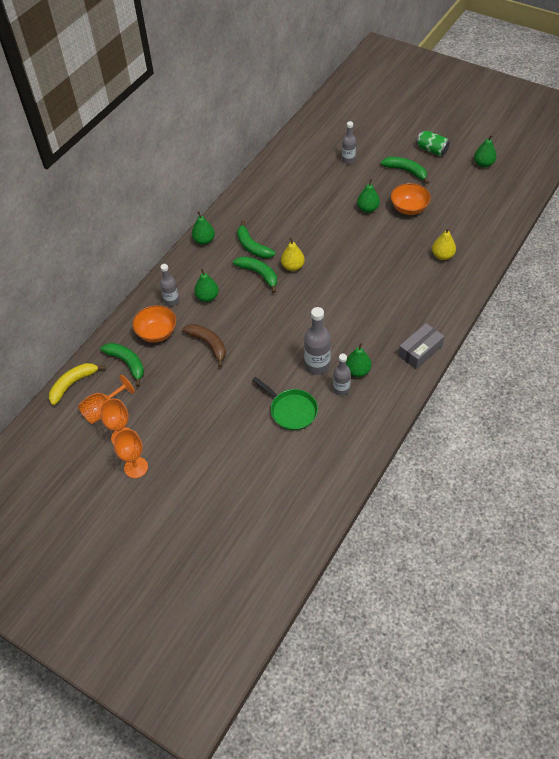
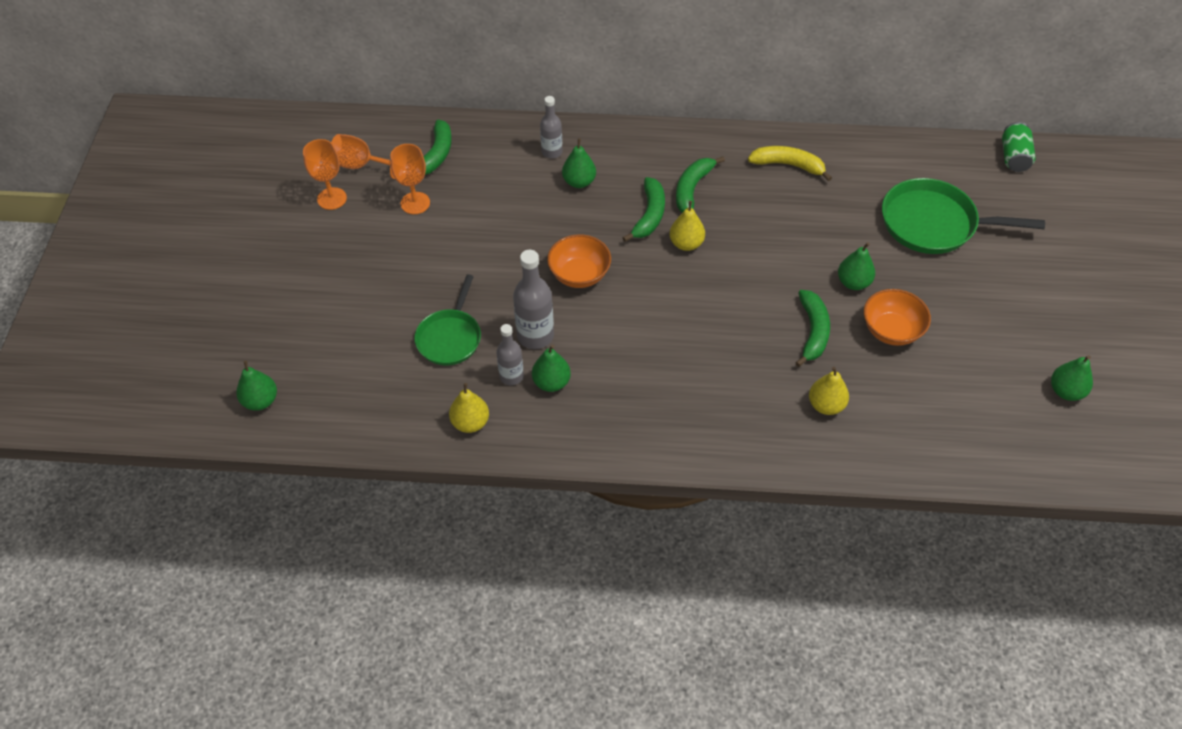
camera: 60 degrees right, 0 degrees up
(73, 384) = (381, 124): yellow banana -> yellow banana (788, 165)
(136, 467) = (298, 228): orange goblet -> orange goblet (415, 203)
(157, 333) = (495, 161): orange bowl -> orange bowl (579, 275)
(204, 240) = (669, 139): green pear -> green pear (261, 401)
(208, 344) = (505, 215): brown banana -> none
(348, 160) = (934, 223): grey bottle -> green pan
(364, 423) = (470, 423): none -> yellow pear
(406, 171) = (967, 299): green banana -> green banana (813, 332)
(420, 351) = (627, 441): grey box -> none
(432, 150) = (1040, 314): green can -> green can (1014, 157)

